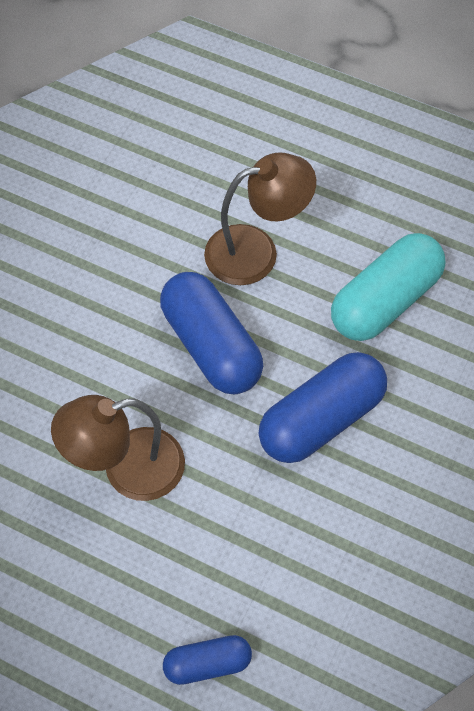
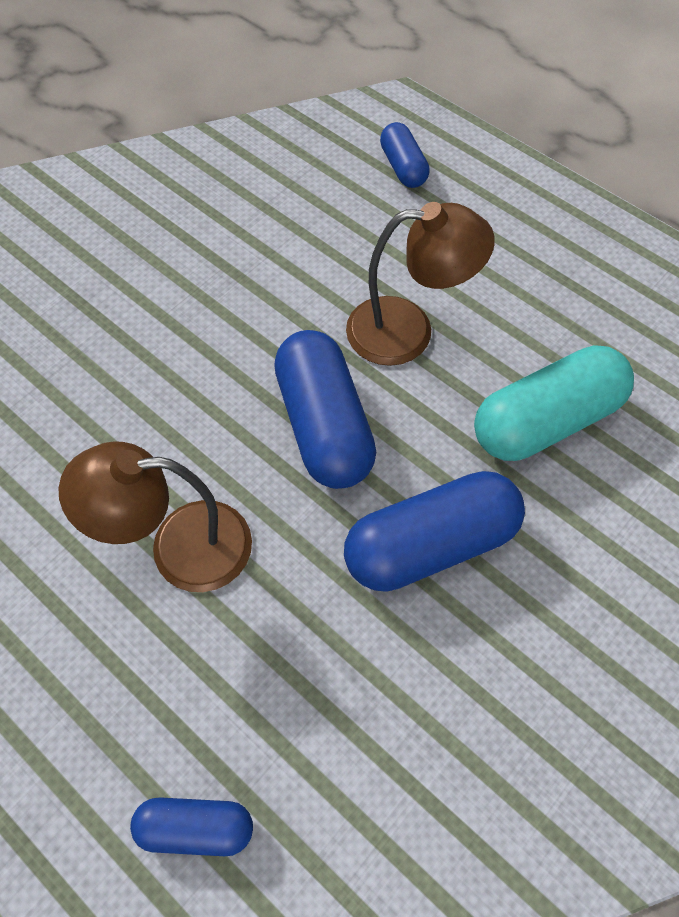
camera: 15 degrees right, 0 degrees up
(211, 105) = (403, 167): none -> blue capsule

